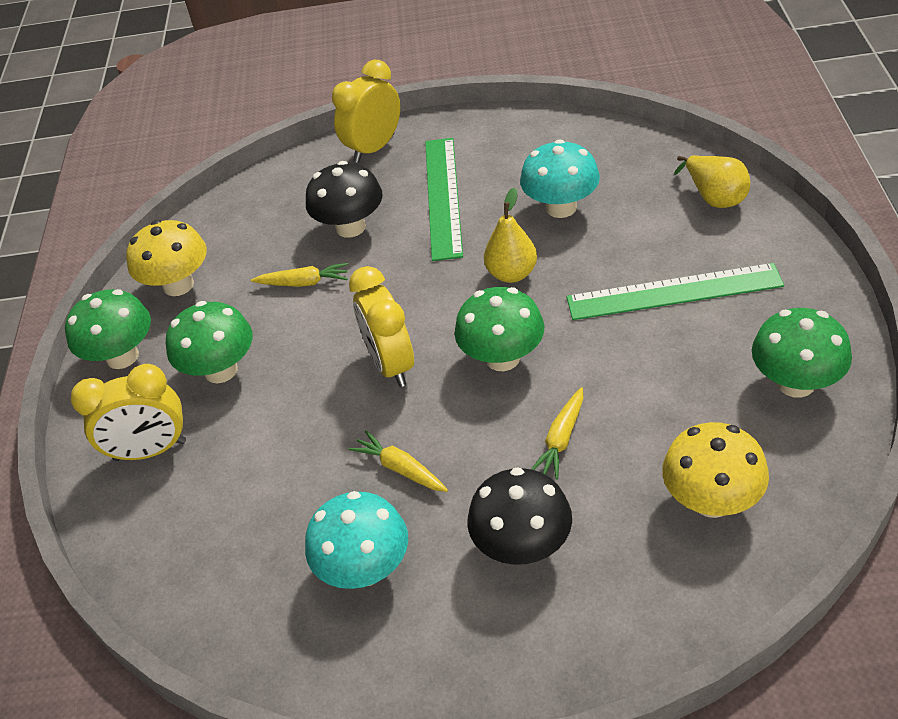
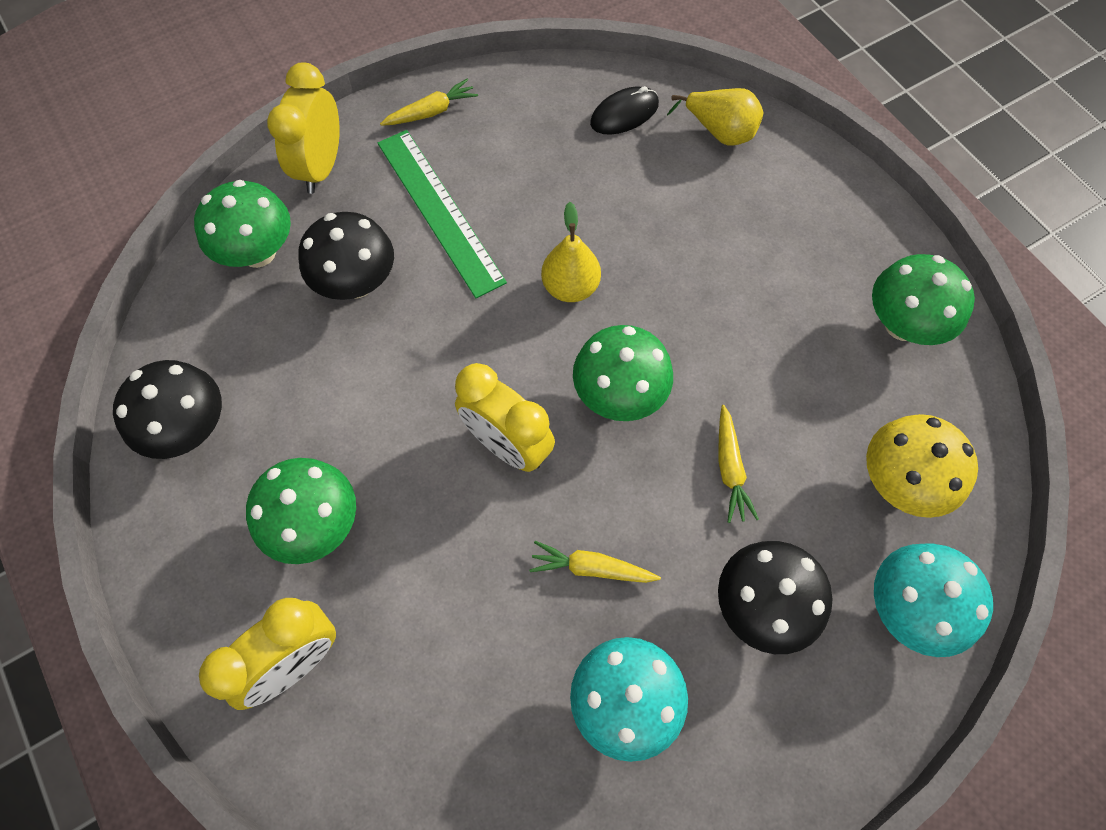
camera: 35 degrees left, 20 degrees up
(122, 356) = (178, 552): green mushroom -> green mushroom (258, 252)
(178, 285) = (189, 429): yellow mushroom -> black mushroom
(304, 283) = (345, 374): yellow carrot -> yellow carrot (431, 112)
(561, 207) = (575, 188): turquoise mushroom -> turquoise mushroom (909, 608)
(638, 166) = (624, 114): none -> black mouse
(674, 292) = (741, 258): green ruler -> none

